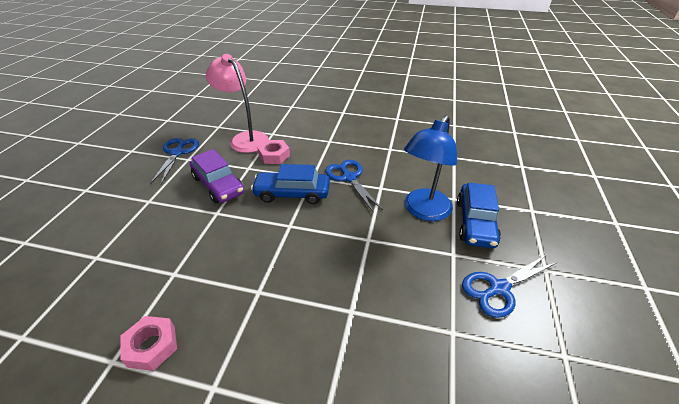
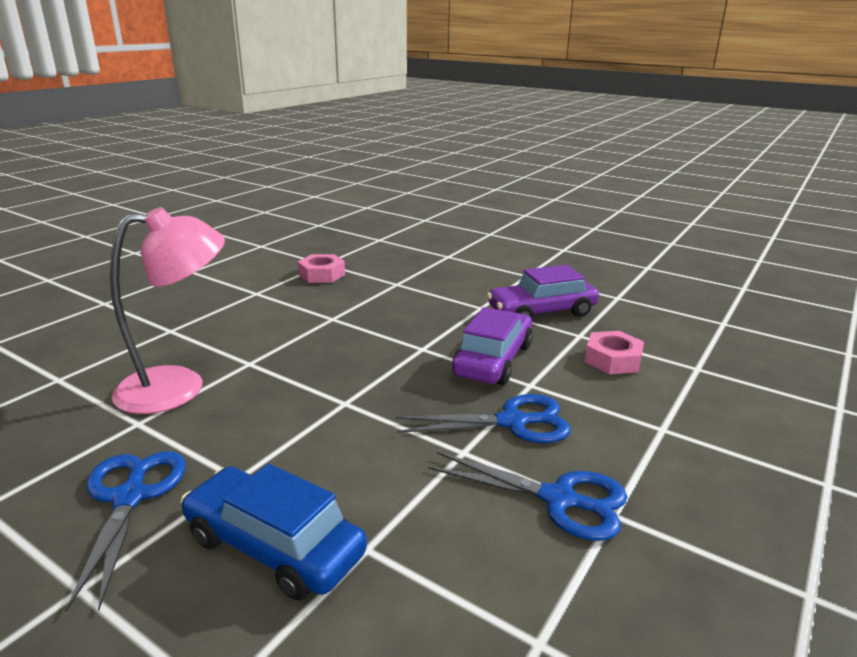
camera: 110 degrees right, 15 degrees down
(177, 153) = (636, 291): blue scissors -> blue scissors (559, 499)
(245, 139) = (677, 341): pink lamp -> pink lamp (179, 387)
(292, 193) = (493, 360): blue car -> purple car
(423, 211) = (360, 483): blue lamp -> none

